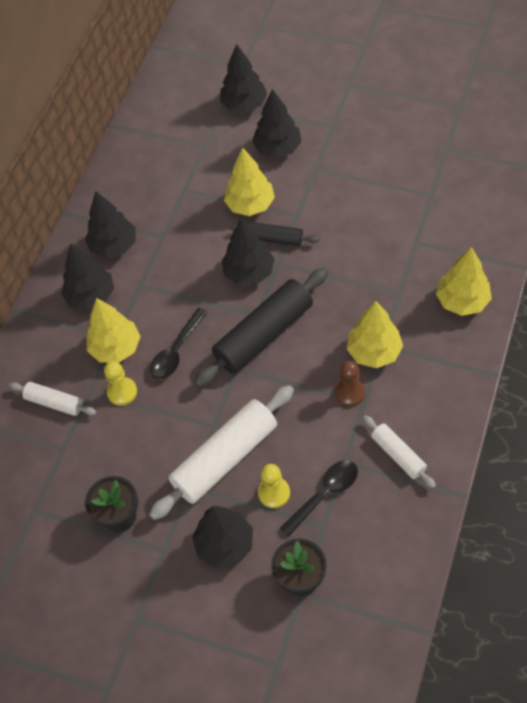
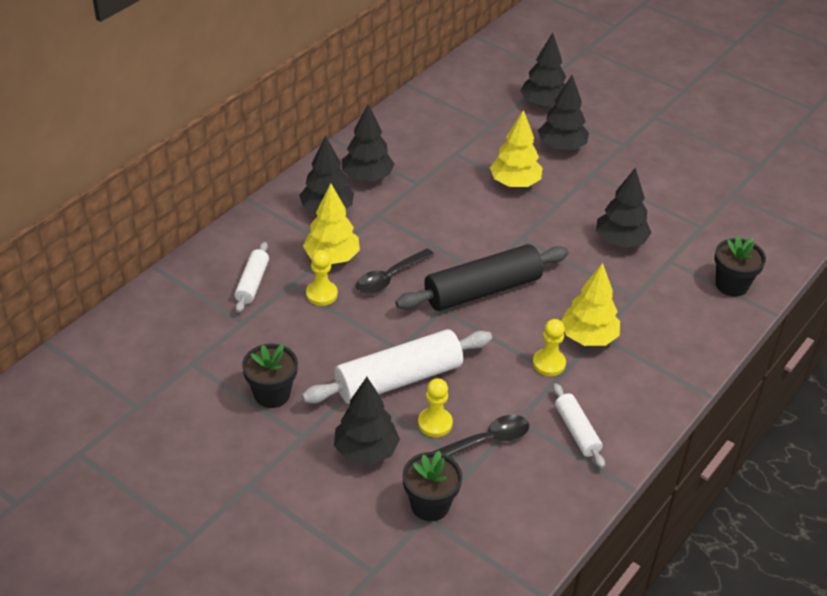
camera: 10 degrees right, 15 degrees down
(54, 402) = (252, 283): white rolling pin -> white rolling pin turned 60 degrees clockwise
(249, 273) = (489, 236): black tree -> black tree (620, 241)
(275, 239) = (527, 217): black rolling pin -> none
(349, 392) = (549, 363): brown pawn -> yellow pawn
(462, 301) = (697, 322): yellow tree -> none
(478, 249) = (731, 285): none -> black flower pot

